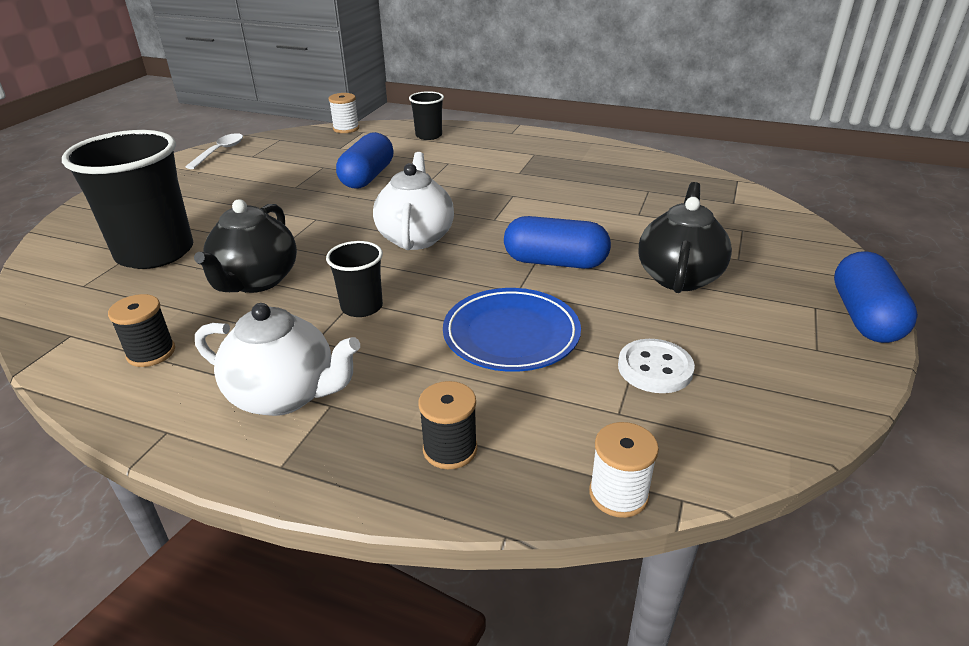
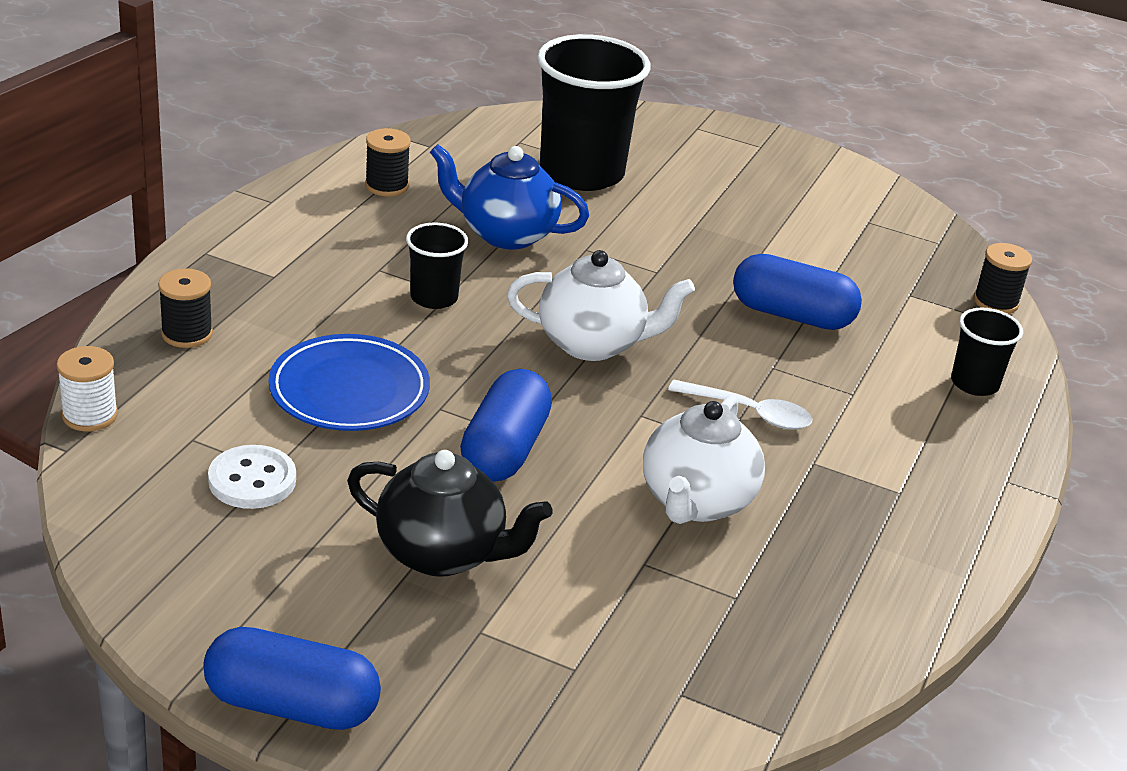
camera: 90 degrees right, 0 degrees up
(220, 152) = (881, 196): white spoon -> white spoon (749, 412)
(256, 281) = (505, 234): black teapot -> blue teapot
(285, 395) = (296, 253): white teapot -> white teapot (696, 502)
(346, 129) = (995, 302): white spool -> black spool

